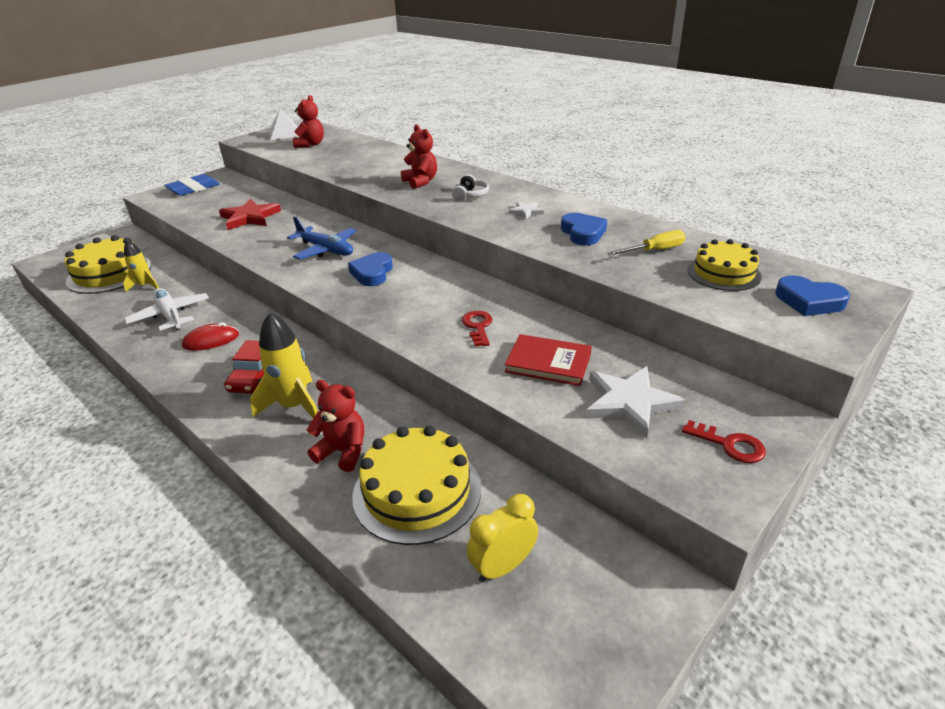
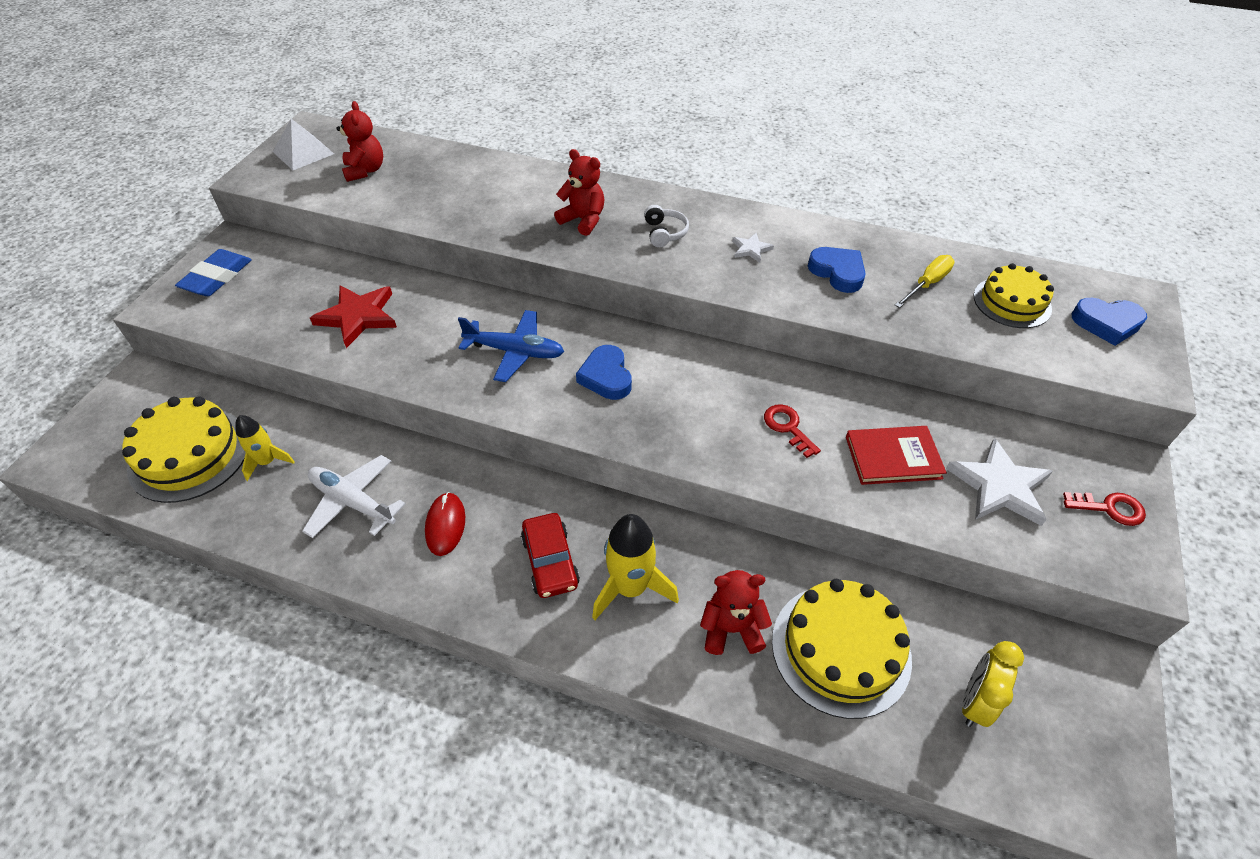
camera: 25 degrees left, 15 degrees up
(211, 340) = (445, 525): red mouse -> red mouse turned 45 degrees counterclockwise

